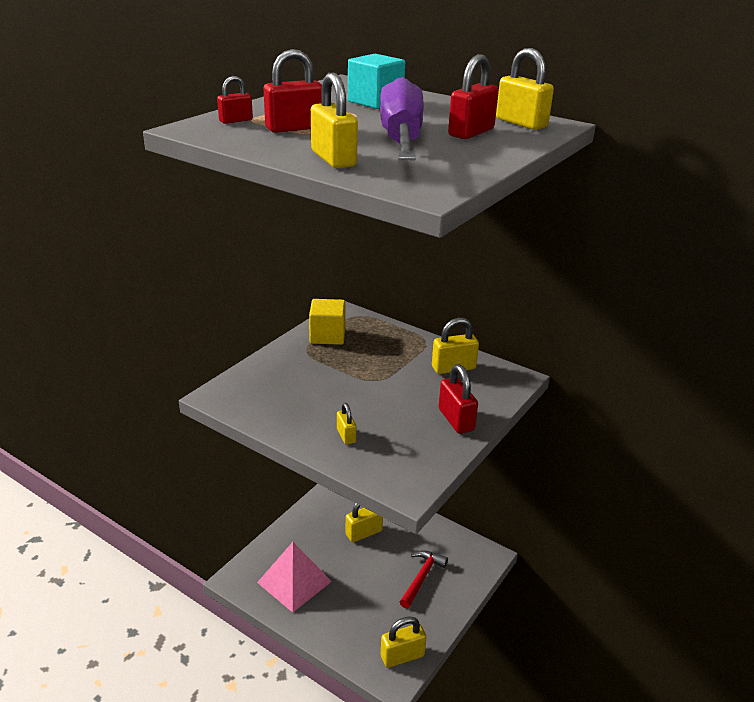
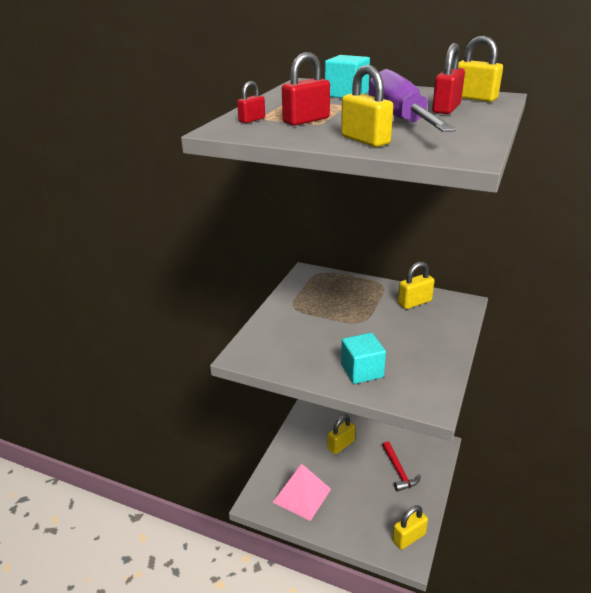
camera: 10 degrees left, 0 degrees up
(327, 336) = (304, 292): yellow cube -> none
(346, 436) = (362, 371): yellow padlock -> turquoise cube
(422, 577) = (398, 471): red hammer -> red hammer turned 150 degrees clockwise
(456, 420) = (439, 343): red padlock -> none

